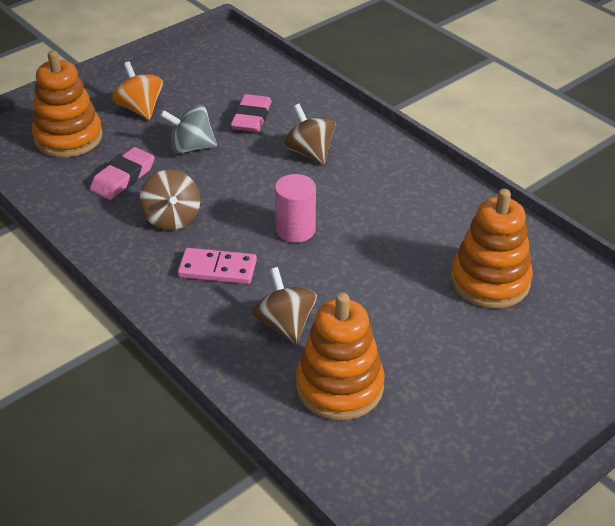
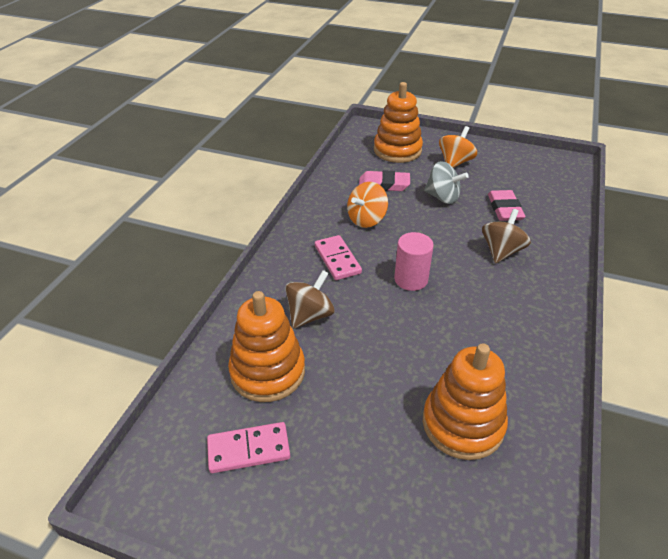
camera: 60 degrees right, 0 degrees up
(172, 218) = (366, 219): brown spinning top -> orange spinning top
(191, 147) = (442, 197): grey spinning top -> grey spinning top turned 150 degrees clockwise
(251, 117) = (504, 209): pink eraser -> pink eraser turned 75 degrees counterclockwise
(427, 435) = (248, 449): none -> pink domino

